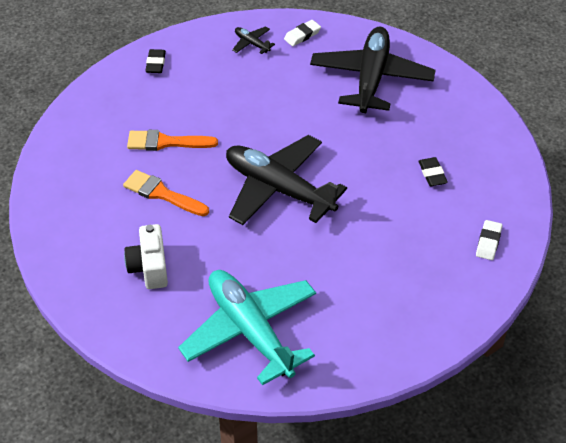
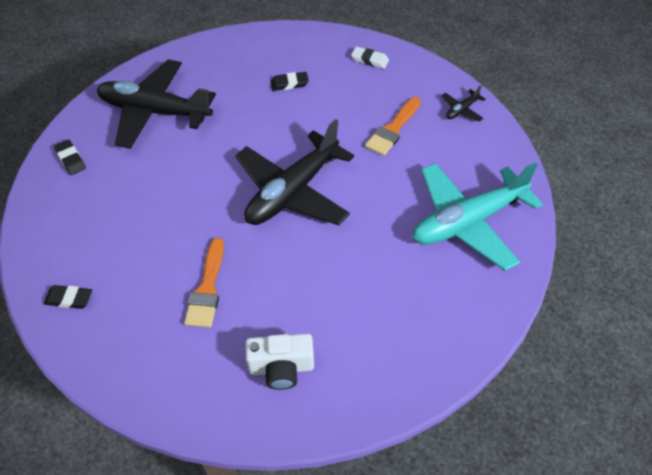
camera: 85 degrees left, 5 degrees up
(149, 267) = (390, 304): white camera -> white camera (281, 368)
(162, 194) = (286, 293): orange brush -> orange brush (393, 129)
(252, 43) = (68, 203): black plane -> black plane (461, 110)
(302, 35) = (71, 159): white eraser -> black eraser

